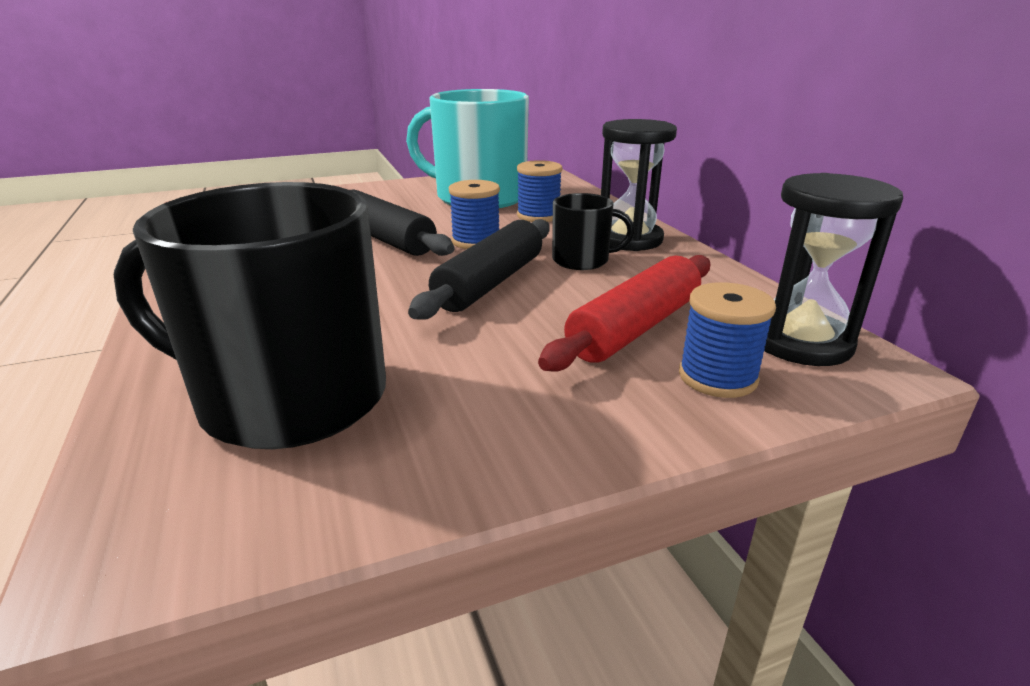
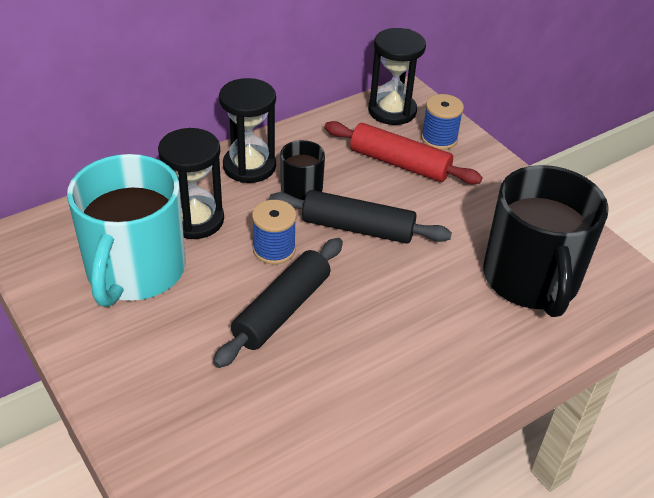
camera: 105 degrees left, 15 degrees up
(538, 216) = (195, 220): blue spool -> black hourglass

